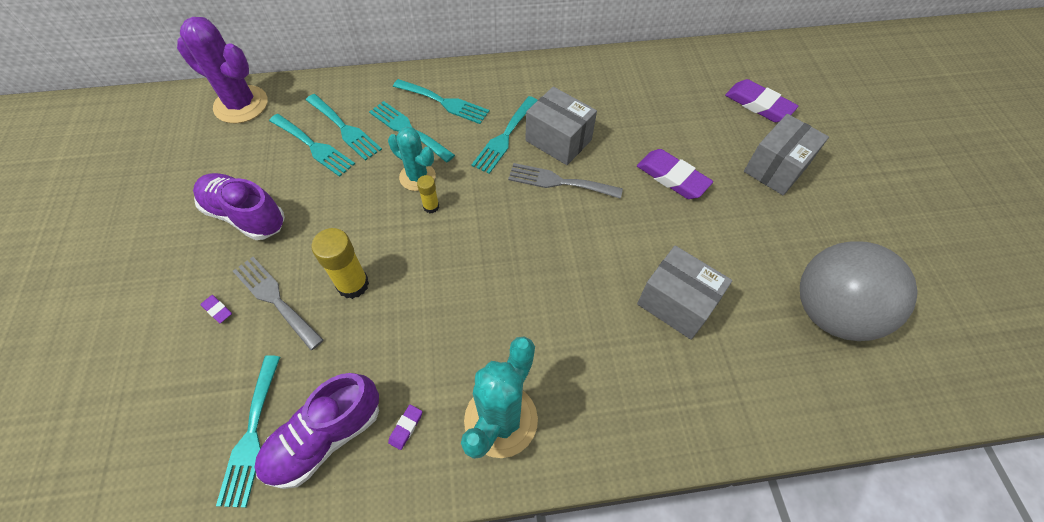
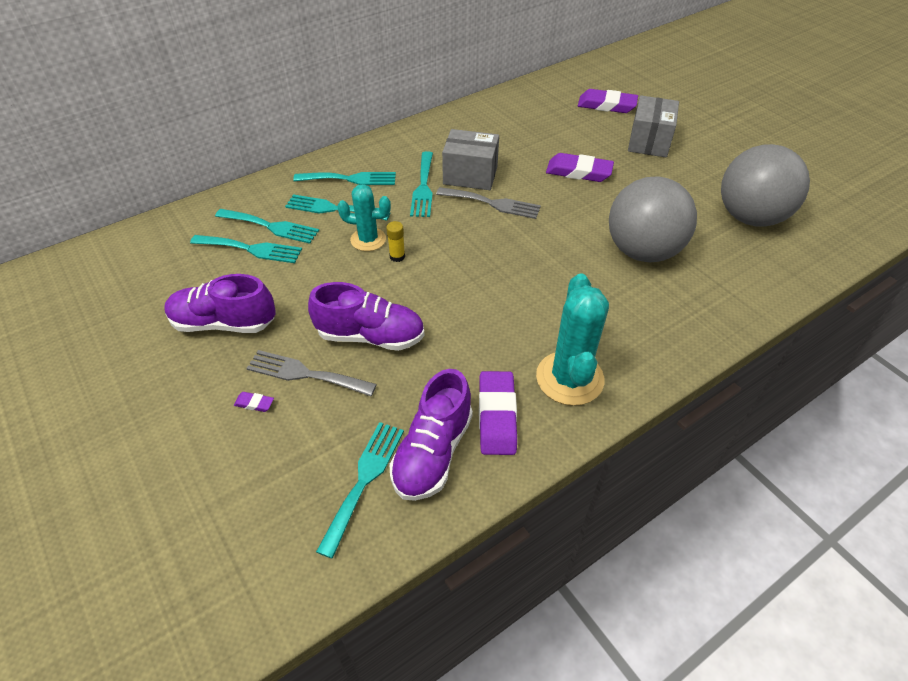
camera: 25 degrees left, 10 degrees down
(241, 105) = (149, 240): purple cactus -> none
(251, 435) = (364, 480): turquoise fork -> turquoise fork turned 135 degrees counterclockwise
(353, 284) = (370, 336): yellow glue stick -> purple shoe
(406, 427) = (497, 416): purple eraser -> purple eraser, size x2.24
(559, 182) = (493, 203): grey fork -> grey fork turned 150 degrees counterclockwise
(676, 303) = (642, 251): grey box -> grey ball

